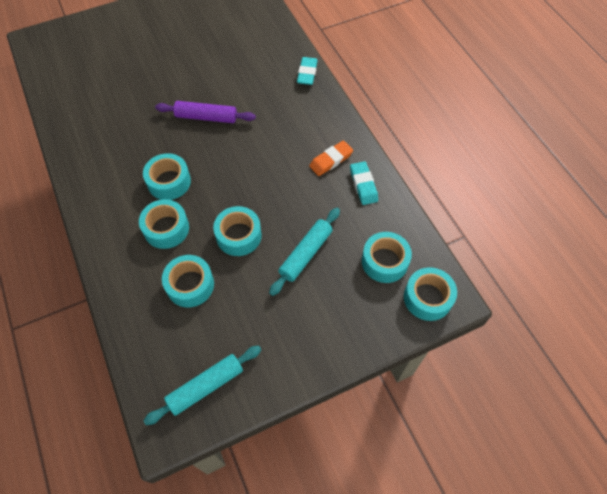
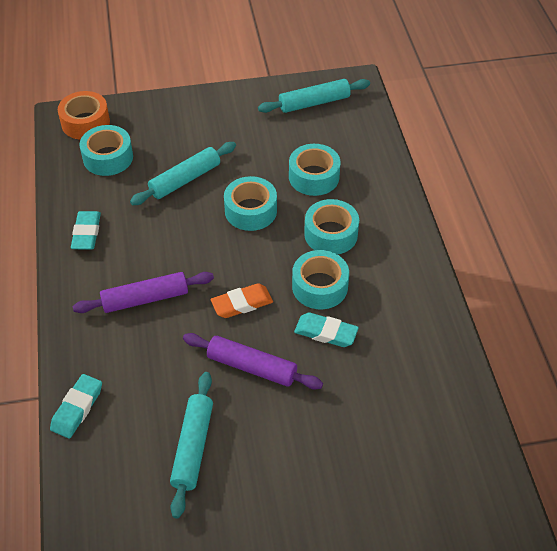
camera: 165 degrees left, 10 degrees down
(159, 149) = (326, 332): none -> turquoise eraser
(230, 68) = (192, 447): none -> turquoise rolling pin
(295, 145) = (145, 298): none -> purple rolling pin
(331, 160) = (109, 270): orange eraser -> orange eraser (242, 303)
(427, 298) = (85, 122): turquoise tape -> orange tape

